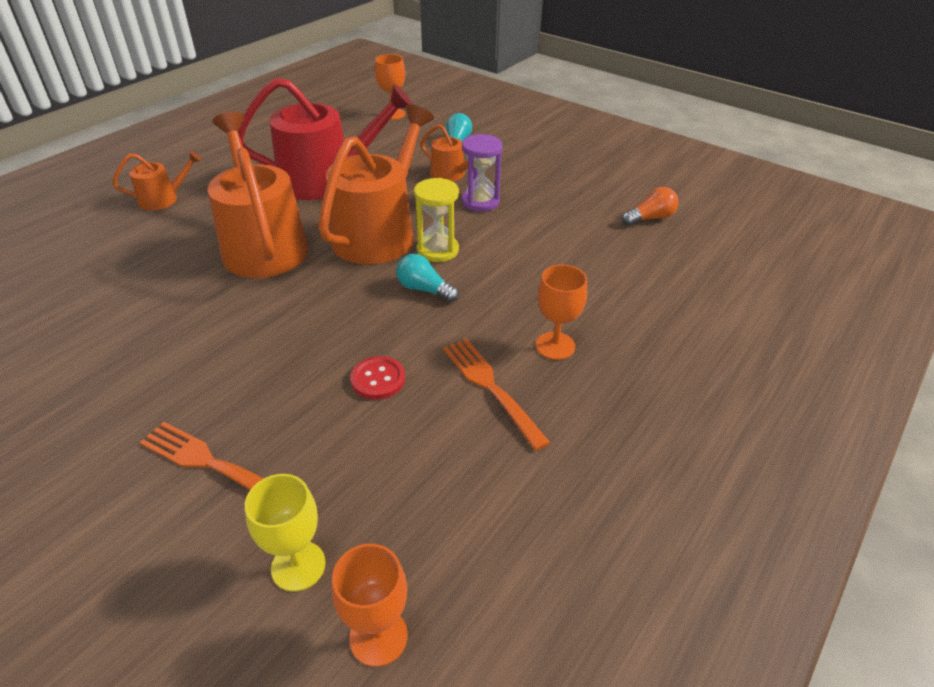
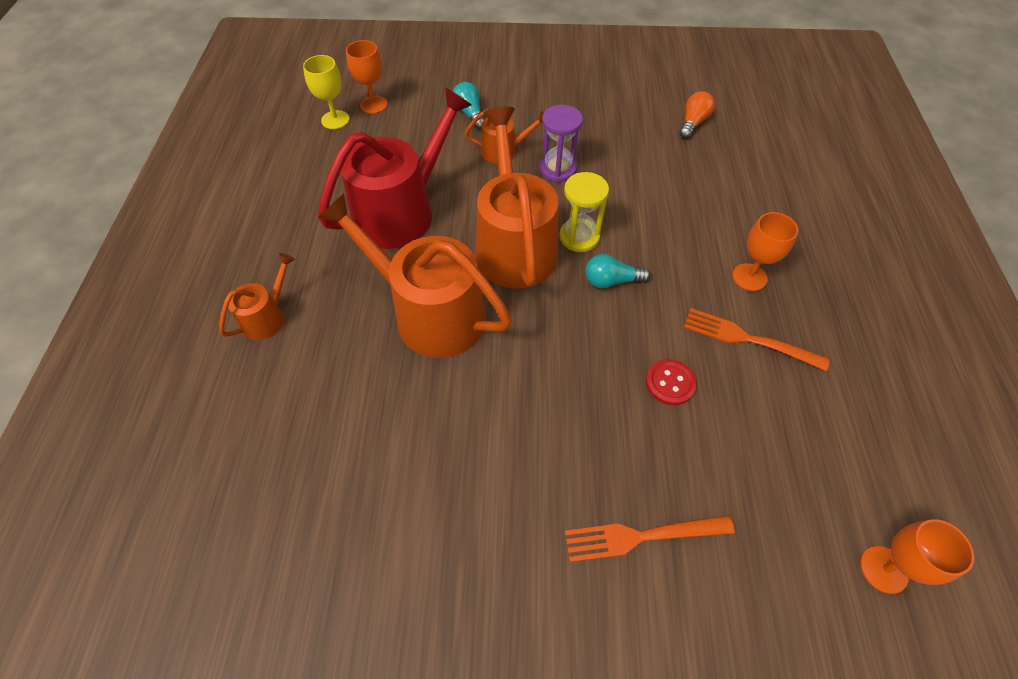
camera: 35 degrees left, 15 degrees up
(298, 566) = (788, 563): yellow goblet -> yellow goblet (335, 120)

